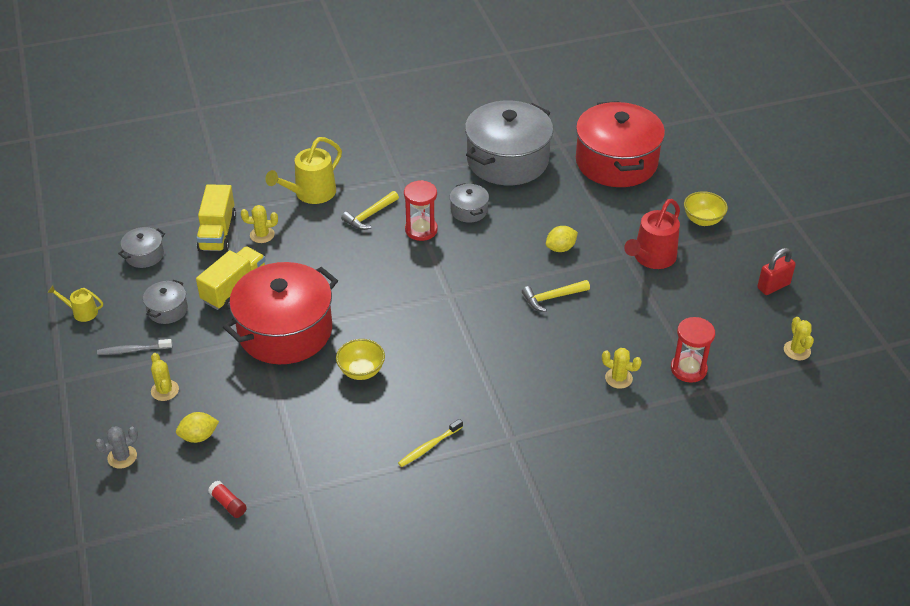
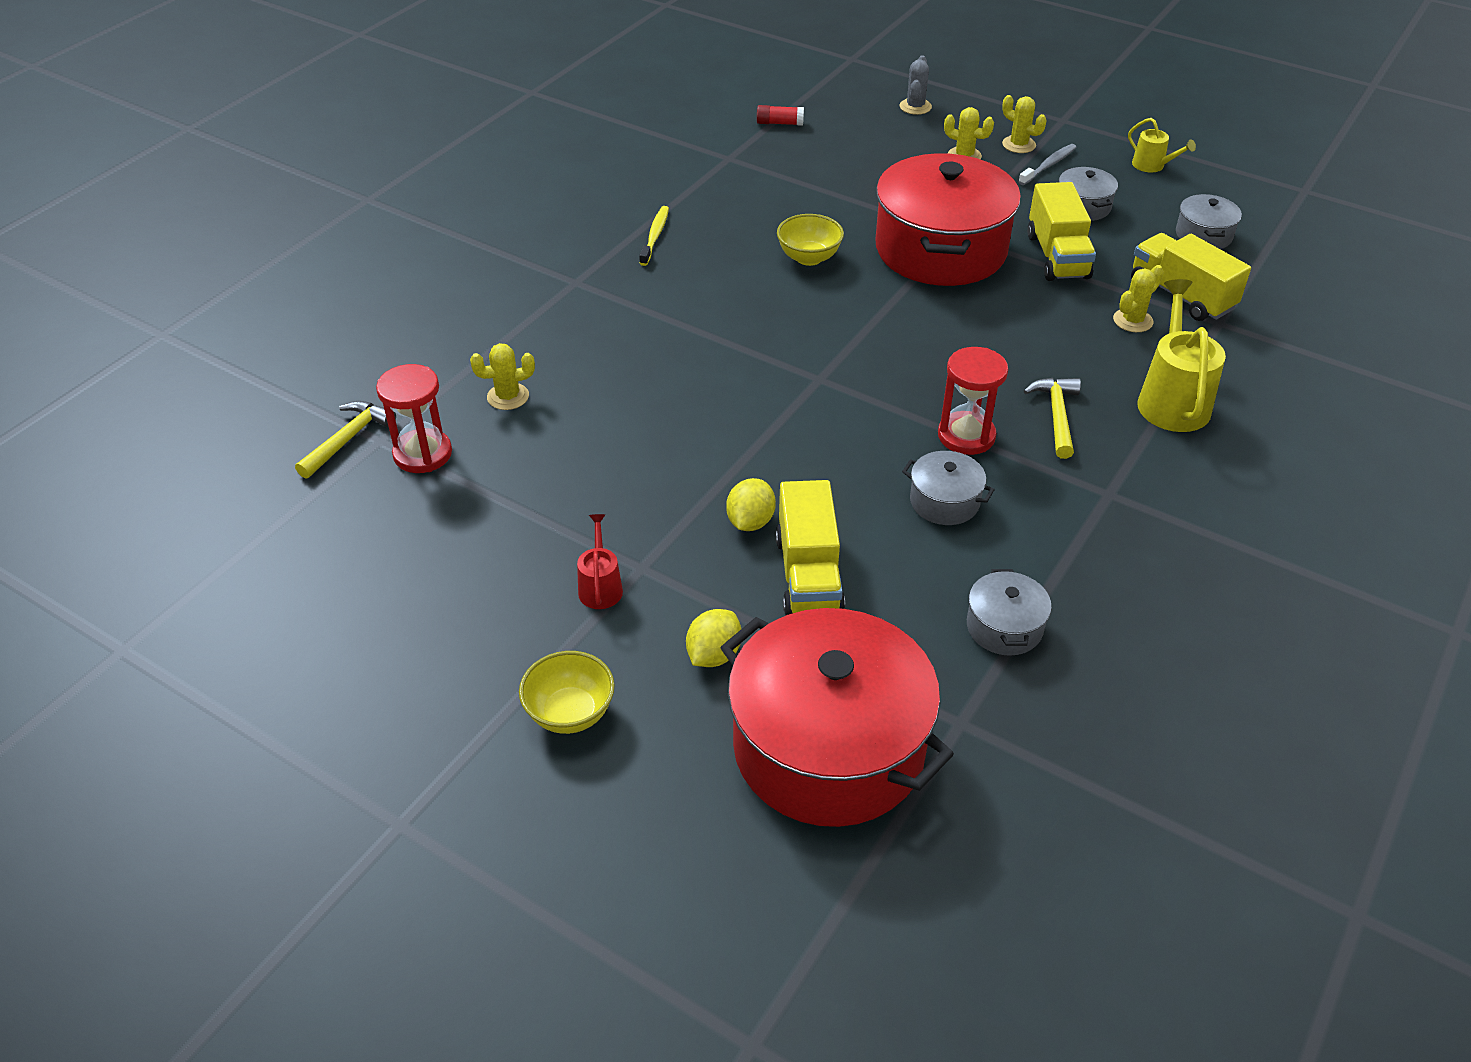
camera: 140 degrees right, 0 degrees up
(82, 312) = (1152, 166): yellow watering can -> yellow watering can turned 75 degrees clockwise
(199, 436) = (877, 145): yellow lemon -> yellow lemon (714, 655)
(507, 160) = (1004, 627): grey pot -> grey pot, size x0.43
(552, 298) = (687, 445): yellow hammer -> yellow hammer (348, 439)
(560, 216) = (808, 575): none -> yellow truck
(652, 258) = (600, 587): red watering can -> red watering can, size x0.54
(773, 286) = (365, 651): red padlock -> none
(797, 350) = (274, 562): yellow cactus -> yellow cactus (1018, 145)

